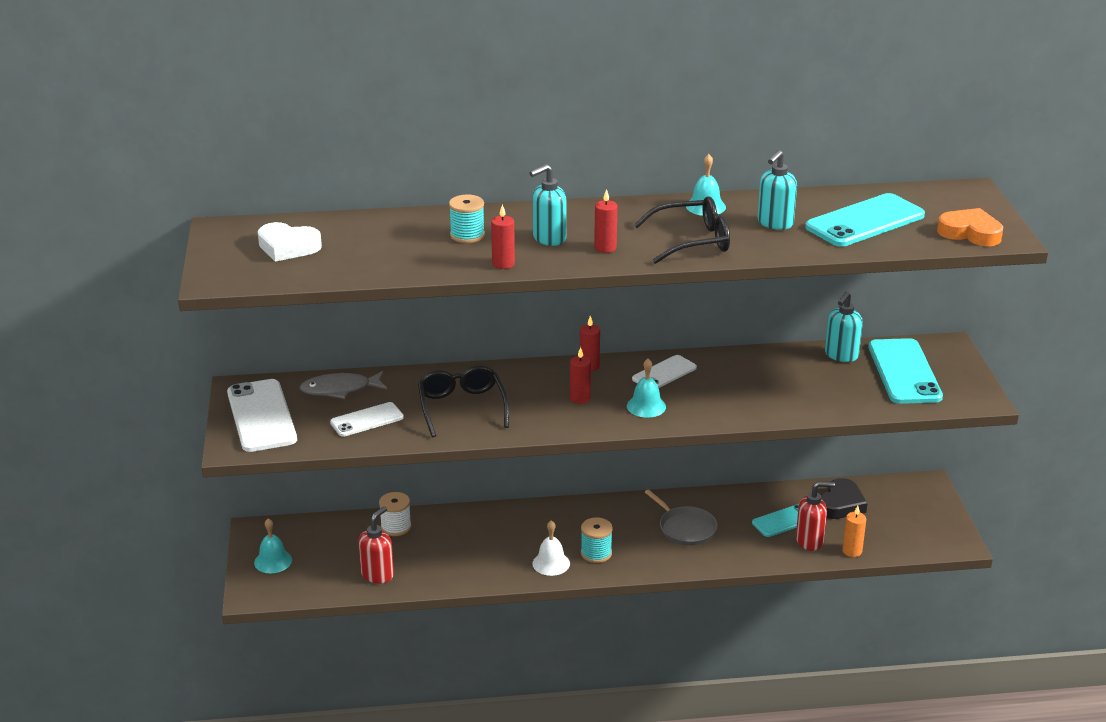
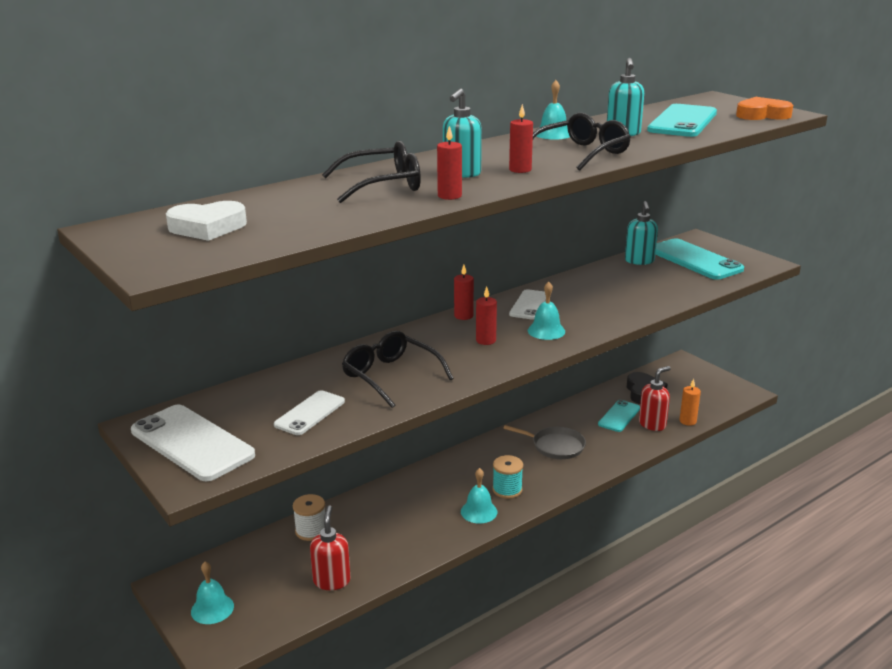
camera: 30 degrees left, 5 degrees down
(340, 389) = (254, 396): grey fish -> none
(467, 235) = (382, 185): turquoise spool -> black glasses
(551, 563) = (479, 511): white bell -> turquoise bell

